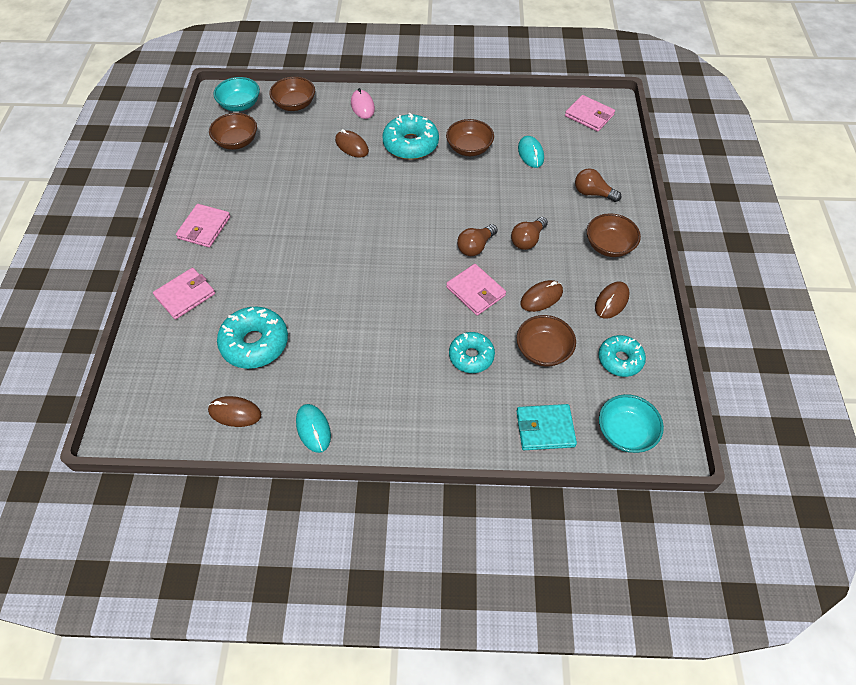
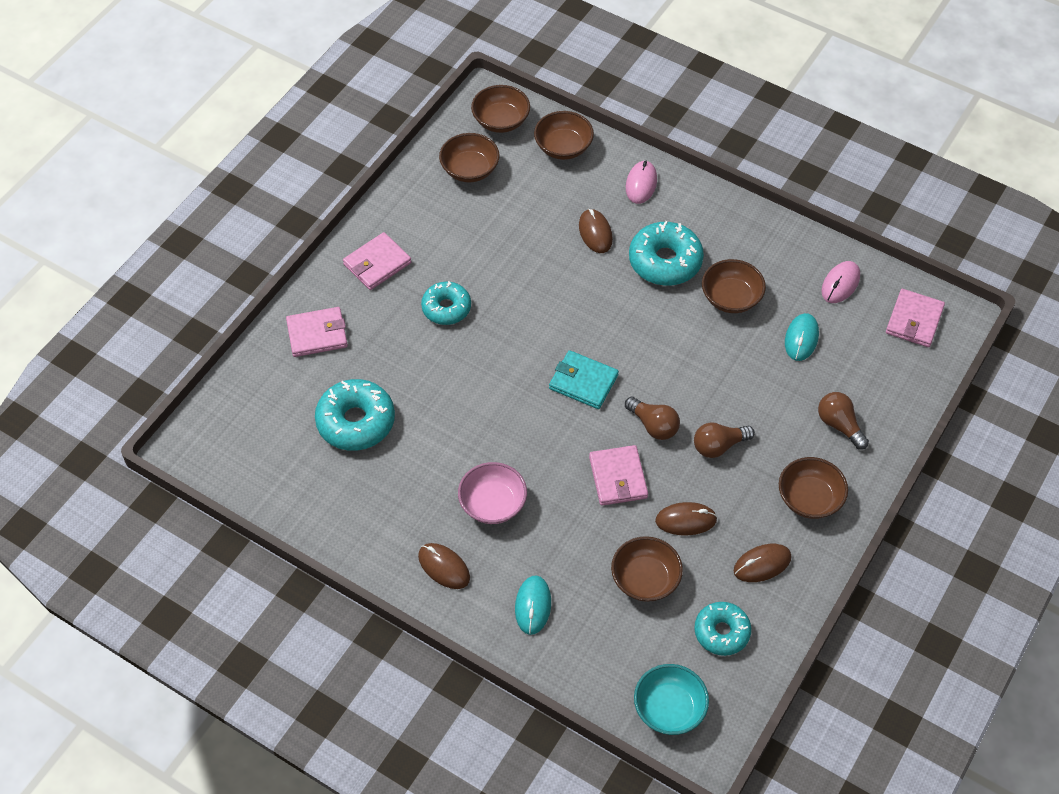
camera: 30 degrees right, 0 degrees up
(235, 413) = (297, 485): brown mouse -> brown mouse (444, 567)
(240, 105) = (501, 121): turquoise bowl -> brown bowl
(313, 429) = (361, 539): turquoise mouse -> turquoise mouse (533, 606)
(399, 352) = (492, 504): none -> pink bowl
(471, 356) = (564, 546): turquoise donut -> turquoise donut (446, 308)
(475, 247) = (653, 425): brown light bulb -> brown light bulb turned 120 degrees counterclockwise
(530, 113) = (840, 284): none -> pink mouse
(545, 428) = (588, 660): turquoise wallet -> turquoise wallet (583, 382)
(589, 115) = (914, 320): pink wallet -> pink wallet turned 45 degrees clockwise

